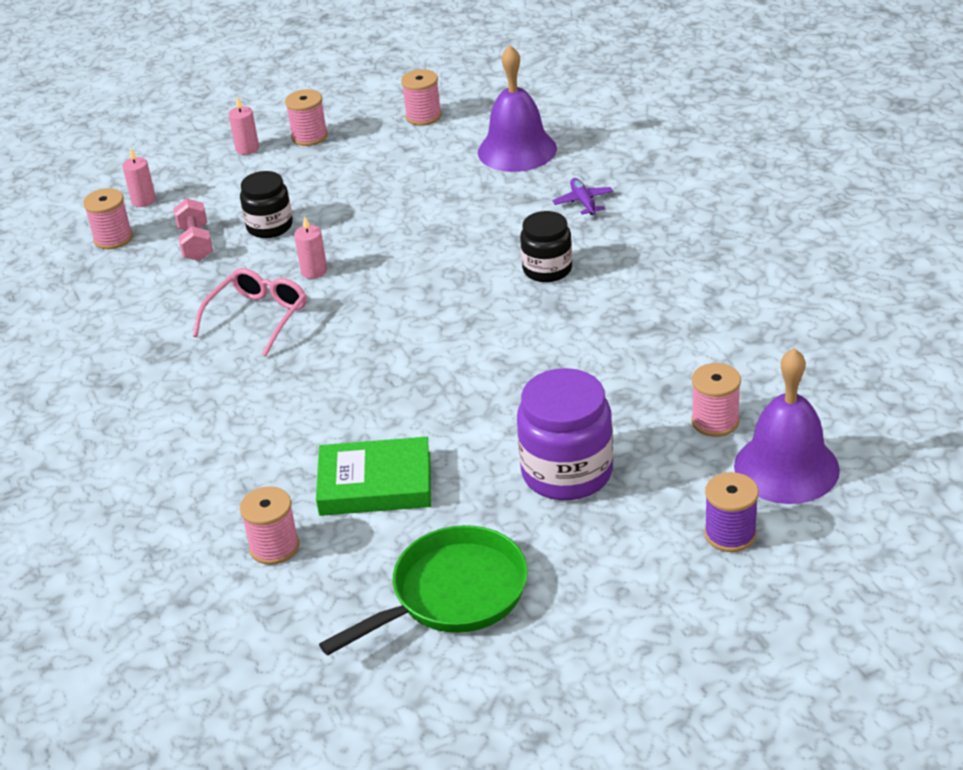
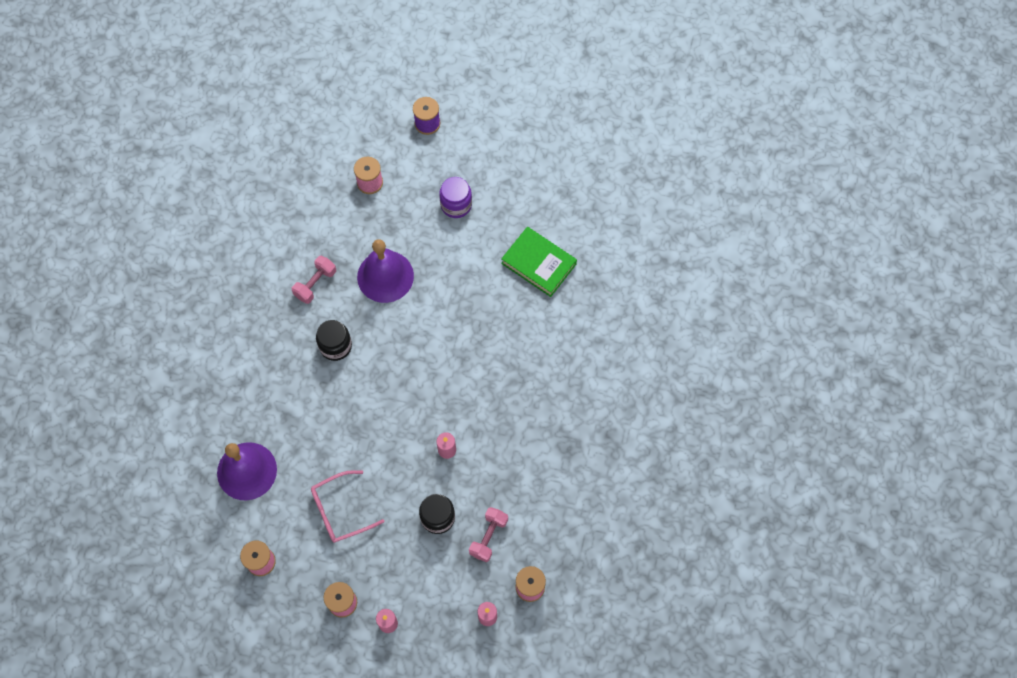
camera: 145 degrees left, 30 degrees up
(258, 317) = (503, 433): pink glasses -> pink glasses (340, 511)
(274, 547) = (607, 261): pink spool -> none
(452, 594) = (556, 179): green pan -> none
(567, 472) = (456, 205): purple jar -> purple jar, size x0.63
(583, 202) = (263, 387): purple plane -> none
(644, 298) = (315, 284): none -> pink dumbbell
(786, 467) = (370, 136): purple bell -> purple bell (385, 276)

